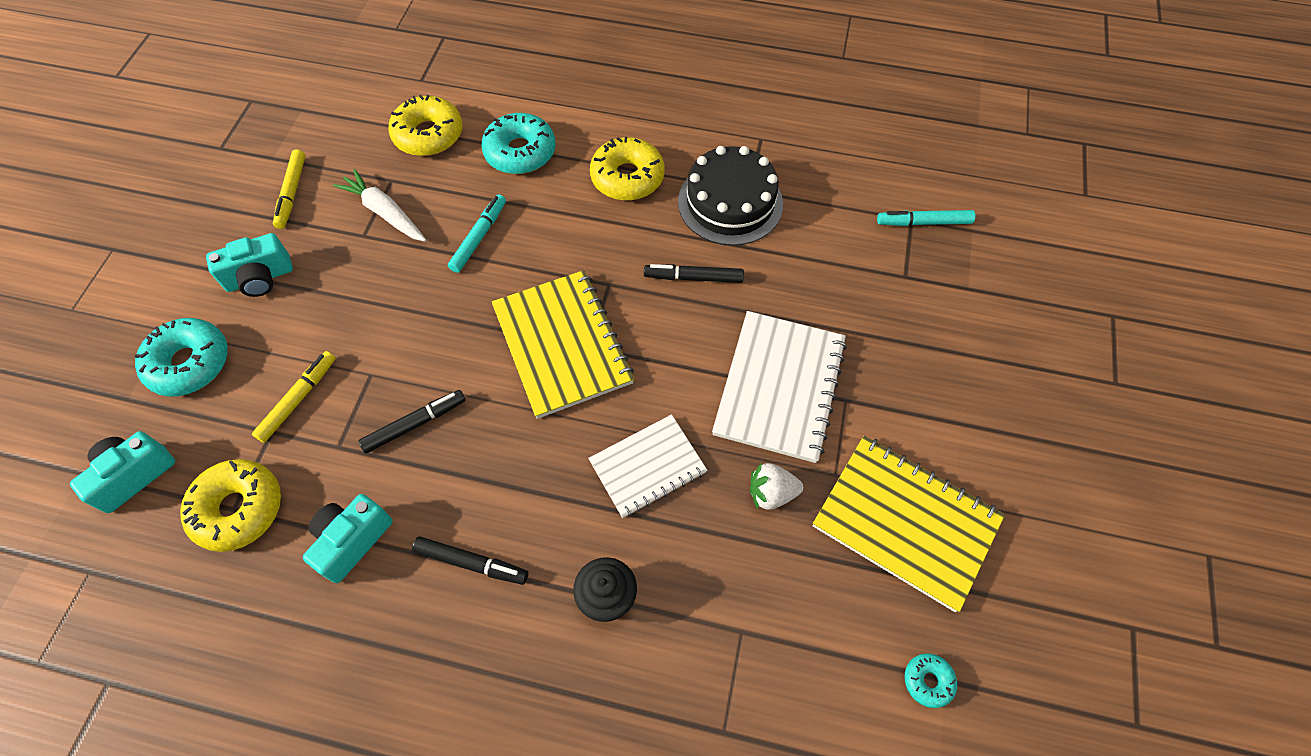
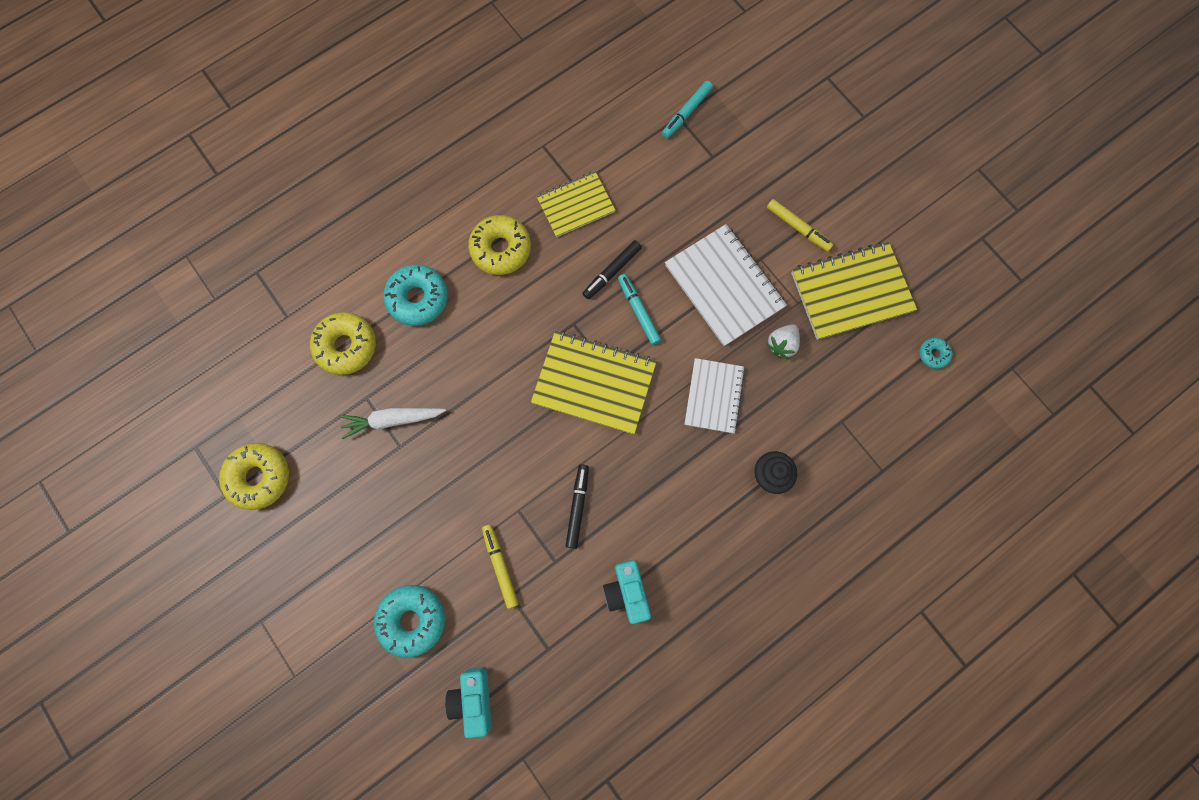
camera: 50 degrees left, 15 degrees up
(238, 509) = (551, 646): yellow donut -> yellow donut (259, 477)
(260, 278) = (378, 535): turquoise camera -> none
(292, 193) = (318, 470): yellow marker -> yellow marker (798, 227)
(471, 562) = (694, 533): black marker -> none
(479, 237) = (468, 374): turquoise marker -> turquoise marker (638, 311)
(730, 202) = (576, 205): black cake -> yellow notebook

